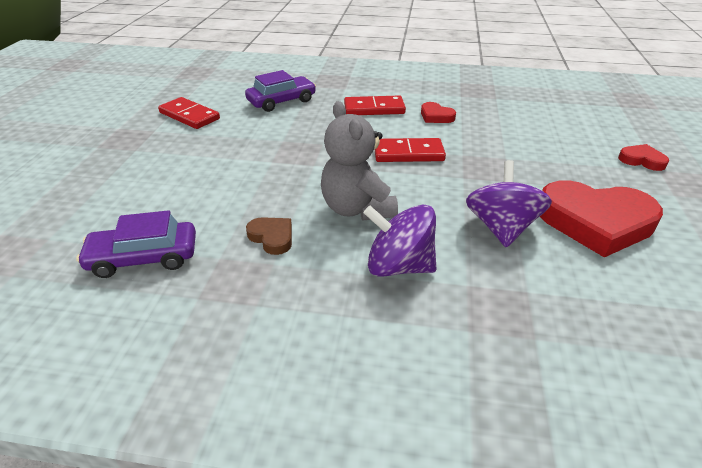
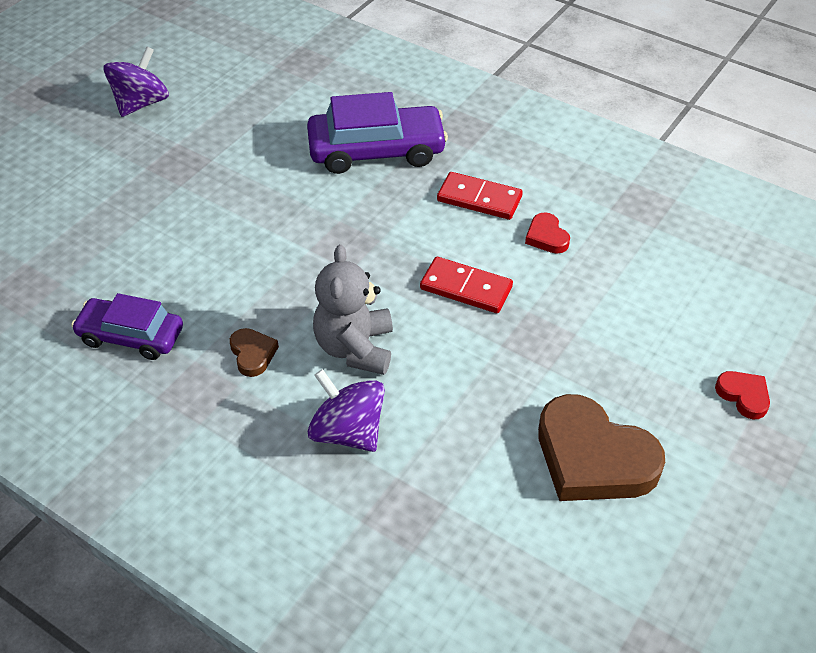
camera: 25 degrees right, 10 degrees up
(189, 116) = (259, 145): red domino -> none
(281, 101) = (376, 151): purple car -> purple car, size x1.53
(501, 228) = (484, 426): purple spinning top -> purple spinning top (141, 103)
(595, 222) = (593, 458): red heart -> brown heart

